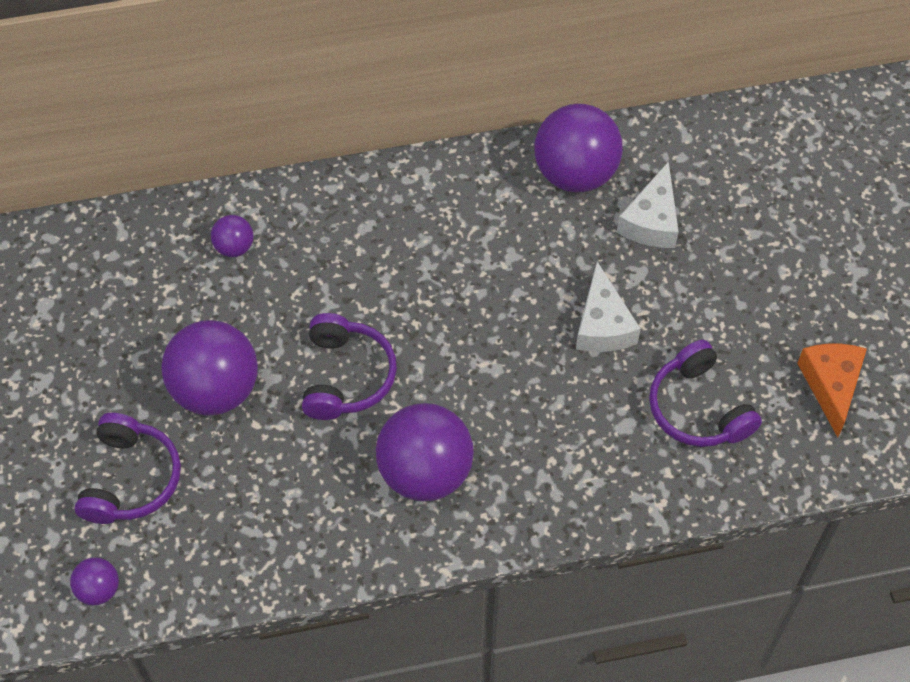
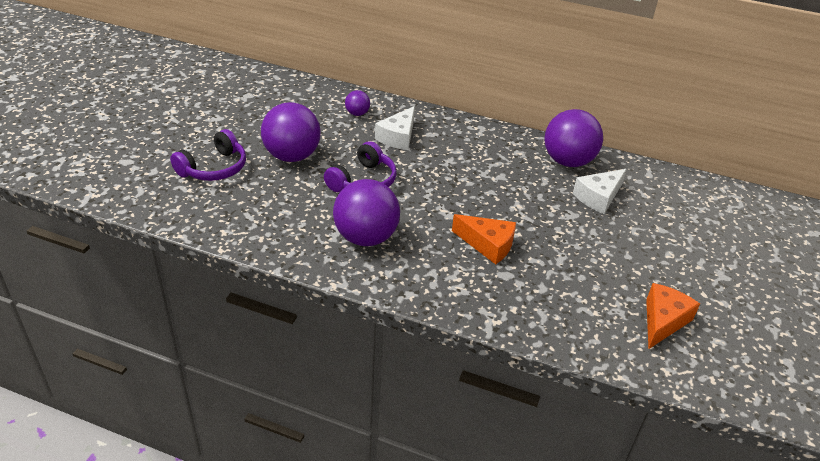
camera: 30 degrees right, 20 degrees down
(99, 589) = (149, 200): purple ball -> none
(575, 390) = (488, 245): none -> orange cheese
(603, 324) = (530, 226): white cheese -> white cheese (398, 137)
(698, 408) = (560, 289): purple headphones -> none

